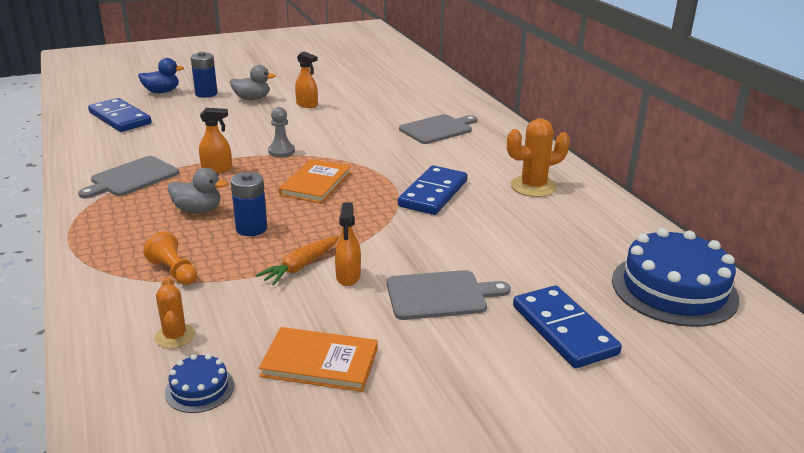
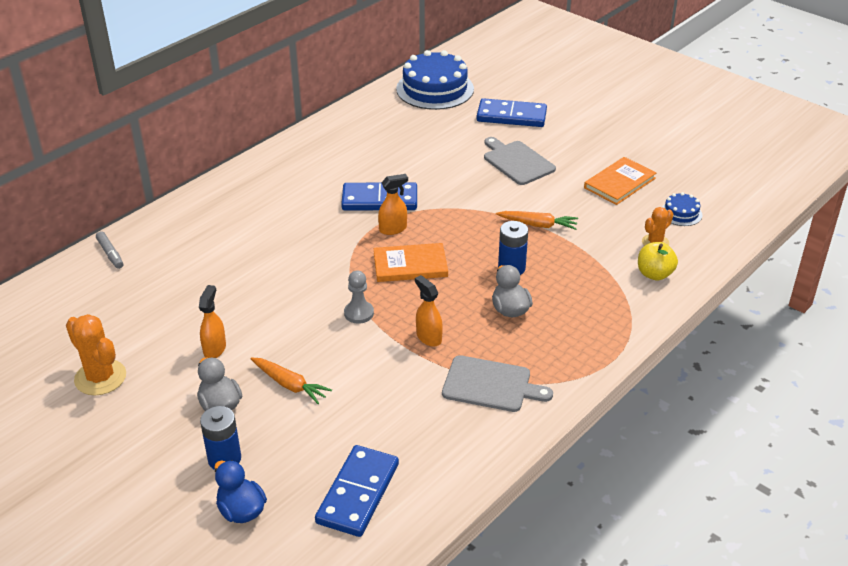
camera: 115 degrees left, 10 degrees up
(128, 310) = (654, 274): none -> yellow apple
(174, 272) = (598, 277): orange pawn -> none
(240, 118) = (290, 385): none -> orange carrot
(320, 362) = (619, 183): orange book -> orange book turned 60 degrees clockwise
(348, 277) = (531, 201): orange spray bottle -> orange spray bottle (393, 229)
(438, 129) = (234, 234): grey cutting board -> none
(452, 92) = (110, 254): none -> grey marker
(533, 186) = (329, 158): orange cactus -> orange cactus (100, 377)
(563, 330) = (511, 116): blue domino -> blue domino turned 60 degrees clockwise

